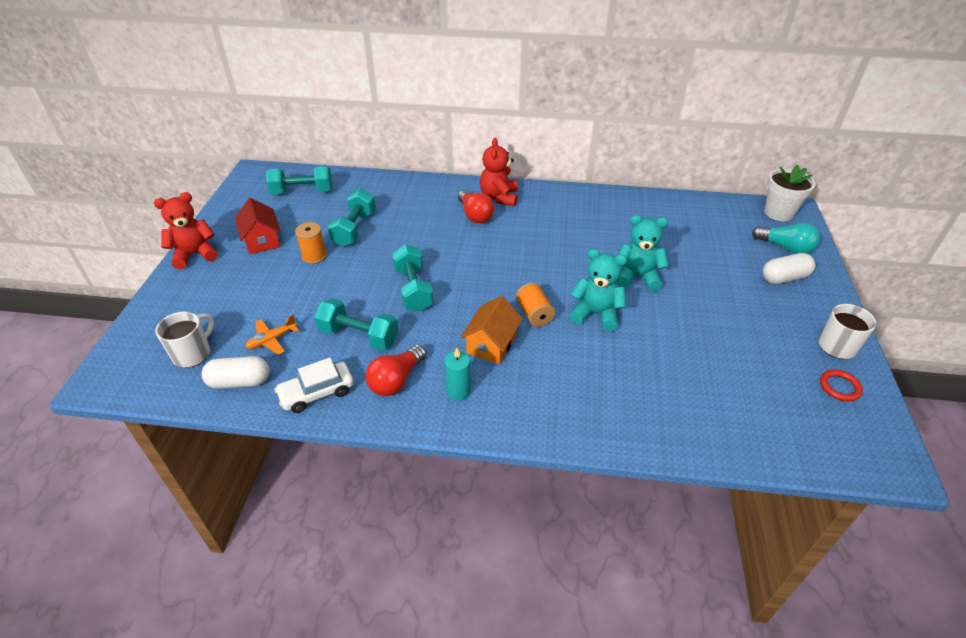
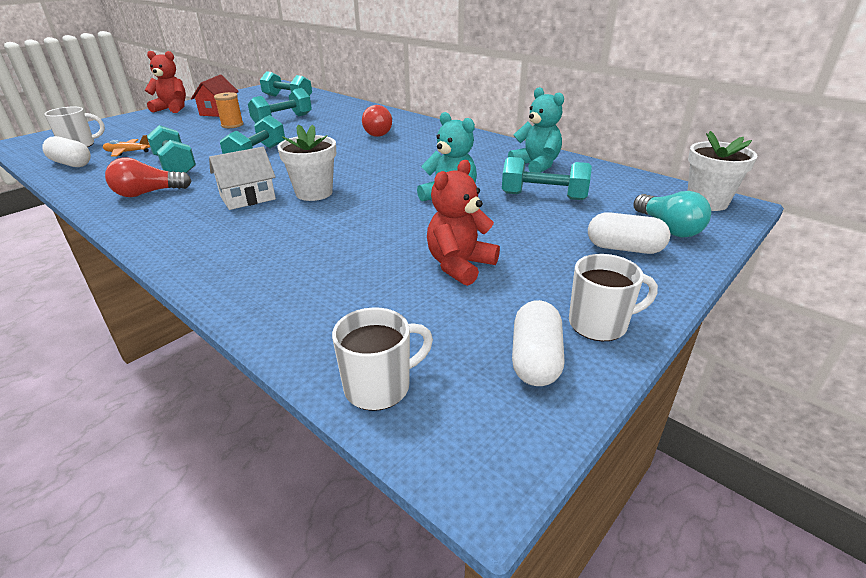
camera: 35 degrees right, 10 degrees down
(317, 393) = (94, 182): white car -> none
(458, 391) = (171, 213): turquoise candle -> none
(491, 344) = (247, 198): orange house -> white house
(499, 197) = (418, 128): red teddy bear -> red teddy bear (459, 265)
(534, 314) = (314, 193): orange spool -> white flower pot
(596, 314) = (365, 209): turquoise teddy bear -> turquoise teddy bear (536, 165)
(688, 247) = (543, 196): none -> turquoise dumbbell
(800, 449) = (379, 387): none -> white mug
(839, 387) = (535, 359): red ring -> white capsule

